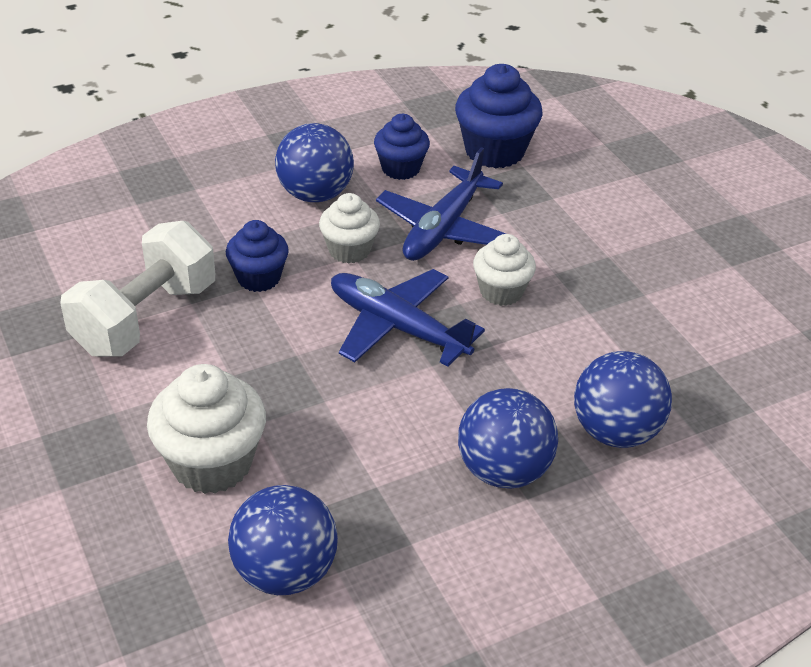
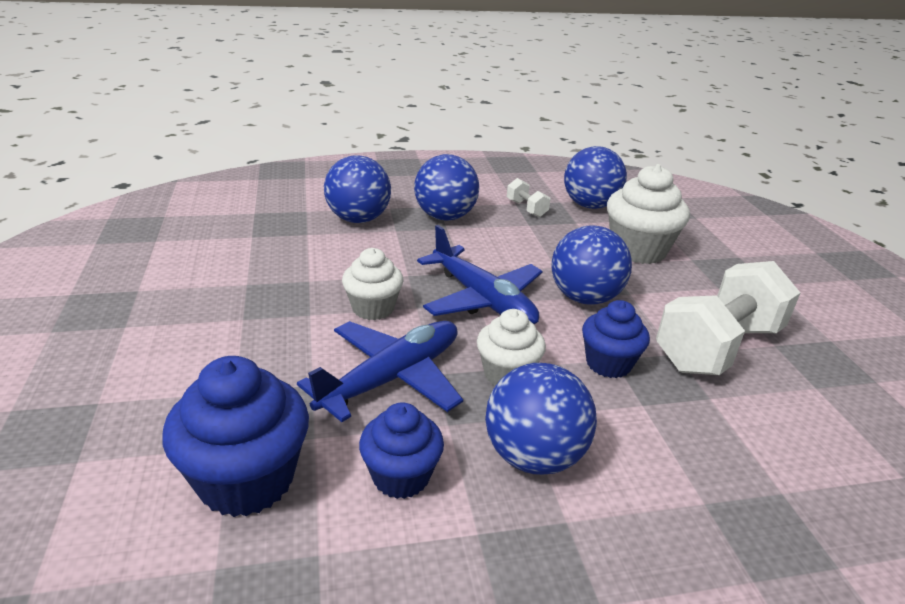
camera: 165 degrees left, 10 degrees down
(285, 355) = (584, 298): none -> blue ball
(389, 529) = (526, 208): none -> white dumbbell

